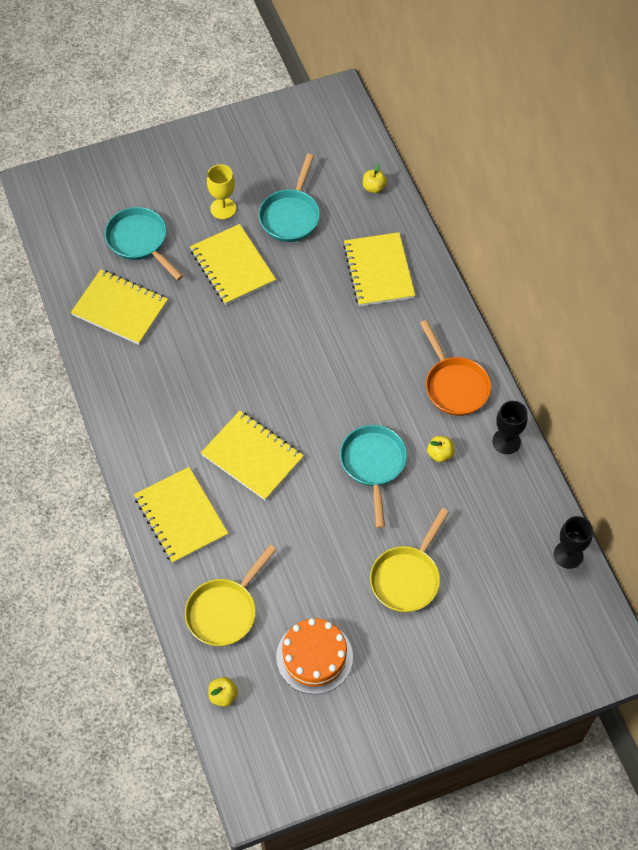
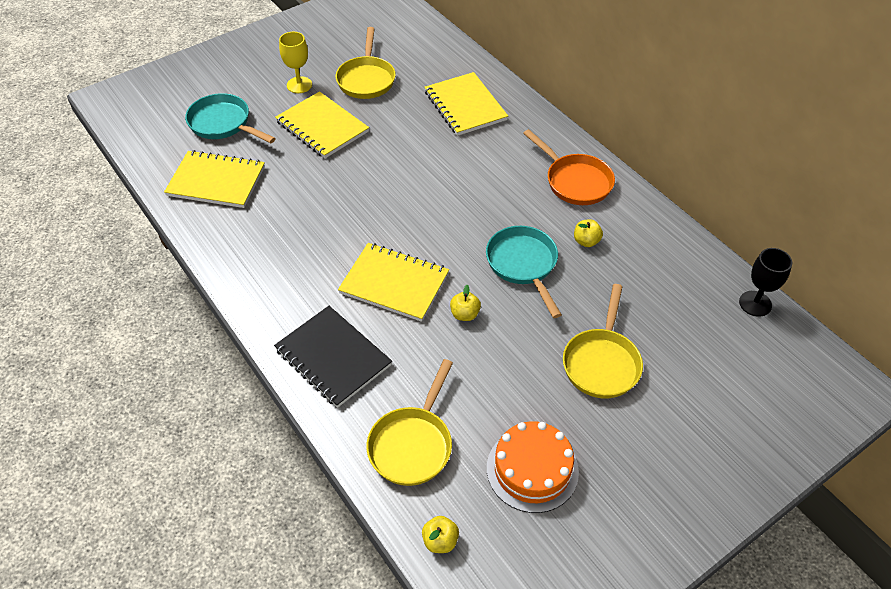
camera: 15 degrees left, 10 degrees down
(181, 516) = (333, 357): yellow notebook -> black notebook
(291, 215) = (366, 79): turquoise pan -> yellow pan
(374, 187) = (436, 46): yellow apple -> yellow apple (465, 314)
(506, 441) = (646, 217): black goblet -> none

